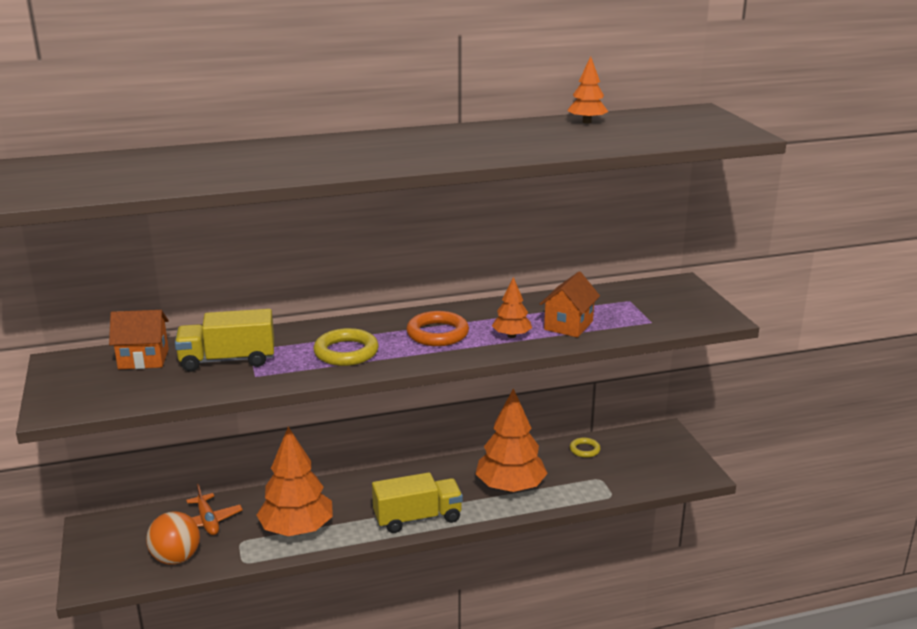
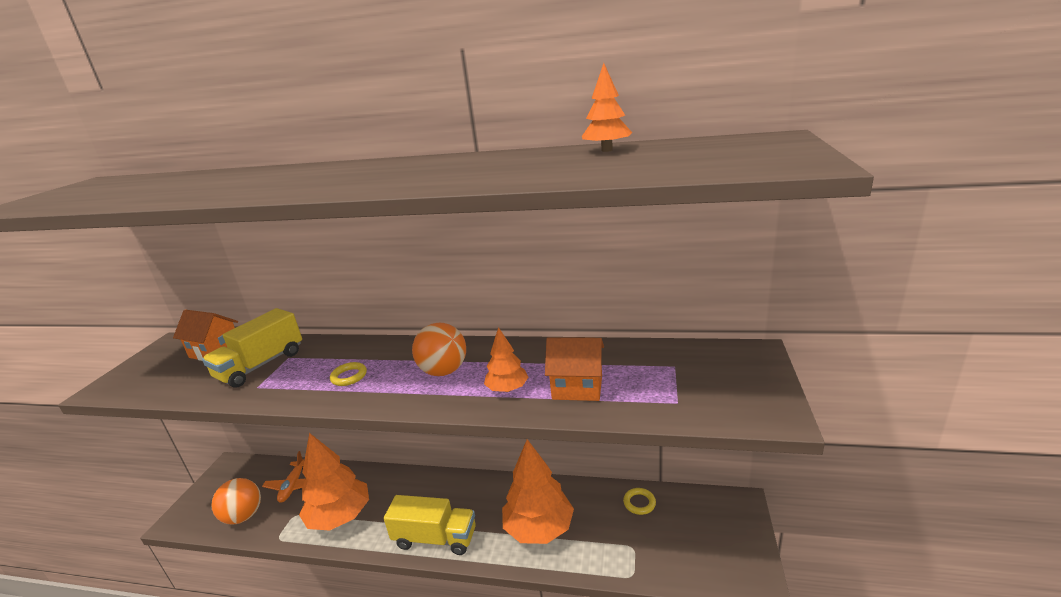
camera: 30 degrees right, 0 degrees up
(228, 360) = (261, 365): yellow truck -> yellow truck turned 75 degrees counterclockwise
(346, 352) = (349, 376): yellow ring -> yellow ring, size x0.57
(437, 333) = (444, 371): orange ring -> orange ball
(568, 325) = (577, 387): orange house -> orange house turned 45 degrees clockwise

